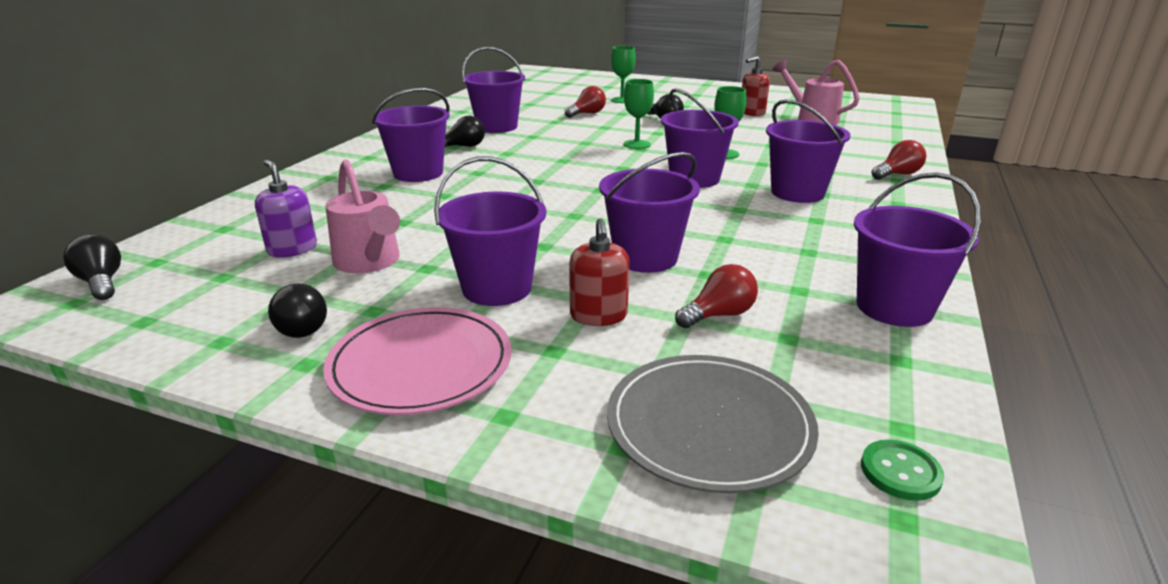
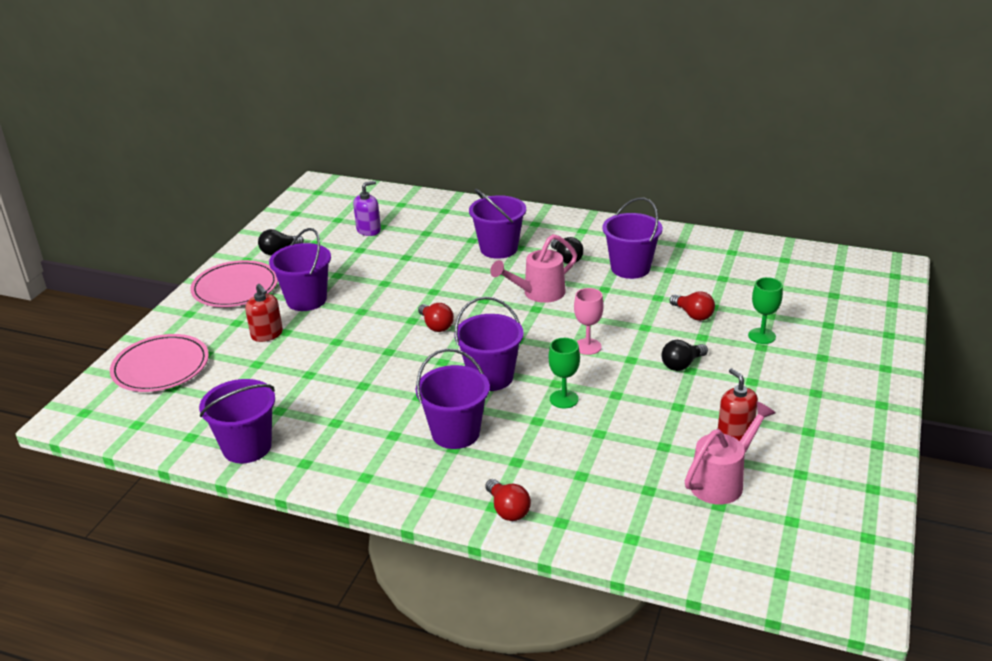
camera: 90 degrees right, 5 degrees up
(102, 283) = (336, 192): black light bulb -> none
(370, 262) = (347, 256): pink watering can -> pink watering can (538, 293)
(598, 315) = (267, 334): red soap dispenser -> red soap dispenser turned 120 degrees counterclockwise
(637, 144) = (587, 346): green goblet -> pink goblet
(645, 257) = (337, 350): purple bucket -> none
(709, 426) = (161, 367): grey plate -> pink plate
(718, 315) = (256, 376): red light bulb -> red light bulb (436, 326)
(900, 472) = (109, 417): green button -> none

